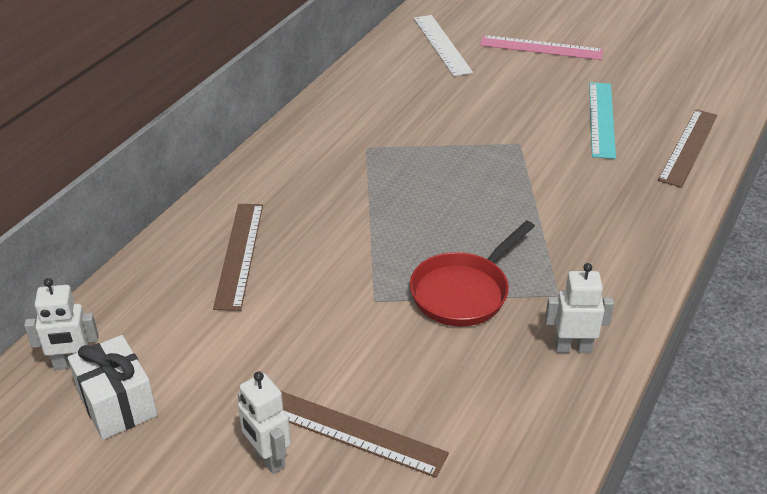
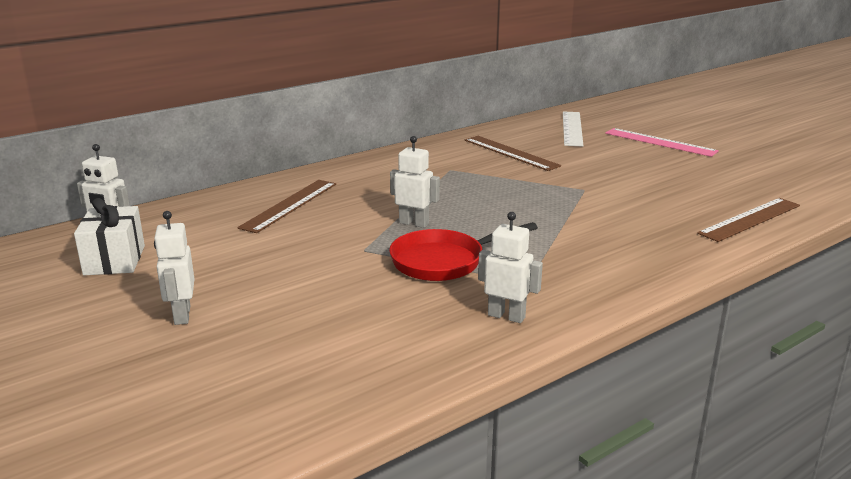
camera: 25 degrees right, 15 degrees down
(353, 432) = (262, 318): brown ruler -> brown ruler (510, 153)
(393, 244) = (414, 223): none -> white robot
(601, 119) = (677, 189): turquoise ruler -> none

